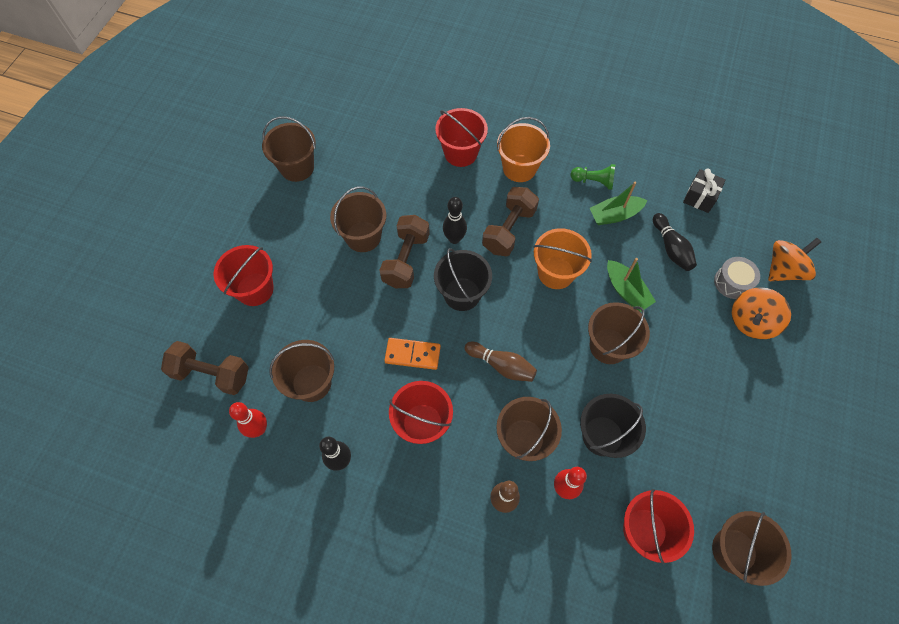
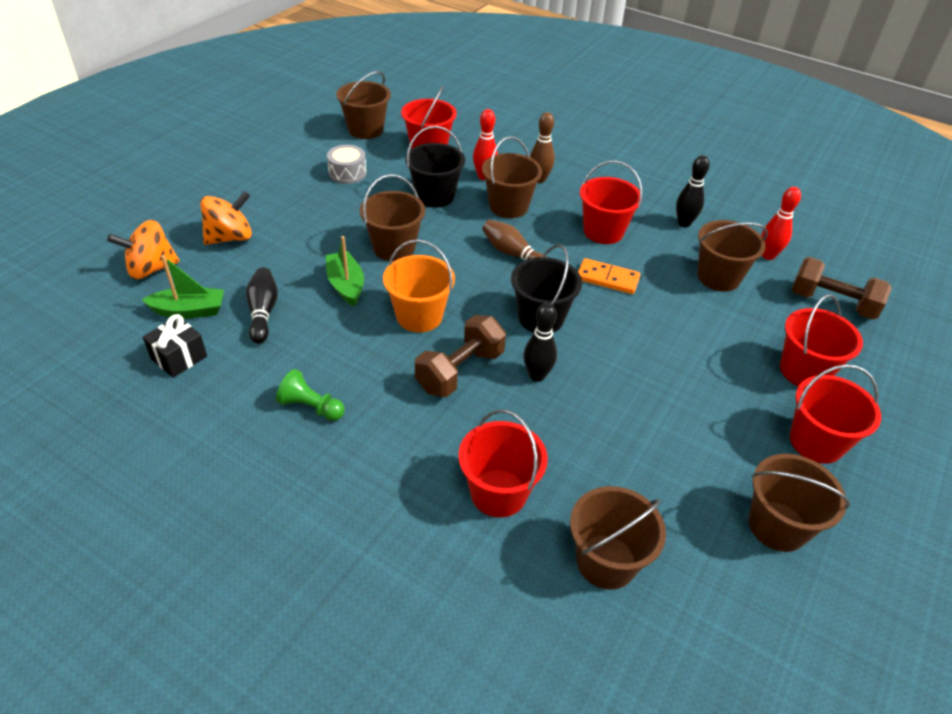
camera: 170 degrees left, 20 degrees down
(260, 228) = (816, 442): none -> red bucket
(363, 236) = (663, 402): brown bucket -> brown bucket (606, 561)
(406, 260) = (606, 365): brown dumbbell -> none
(519, 168) = (412, 449): orange bucket -> none
(614, 215) = (309, 360): green boat -> green boat (189, 311)
(732, 282) = (219, 270): grey drum -> grey drum (347, 173)

